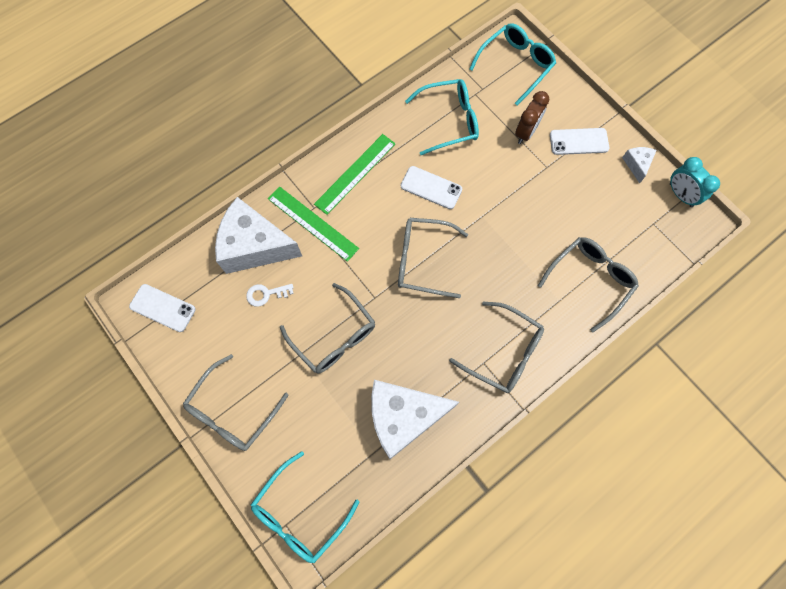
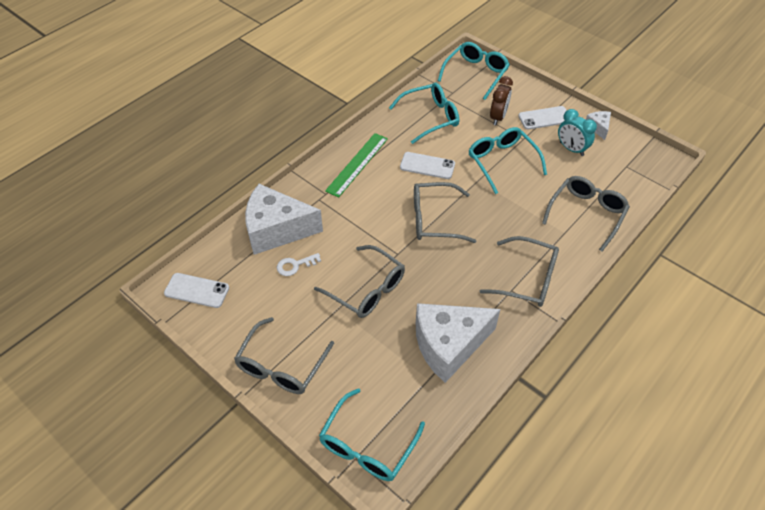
camera: 10 degrees left, 20 degrees down
(313, 223) = (327, 205): green ruler -> none
(515, 196) = (502, 162): none -> turquoise glasses
(680, 195) = (641, 143): turquoise clock -> turquoise clock (571, 149)

